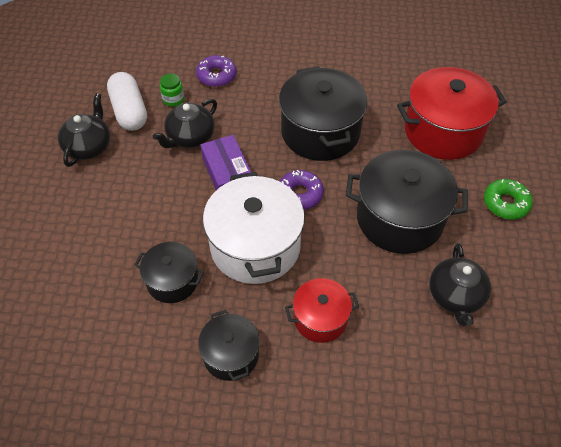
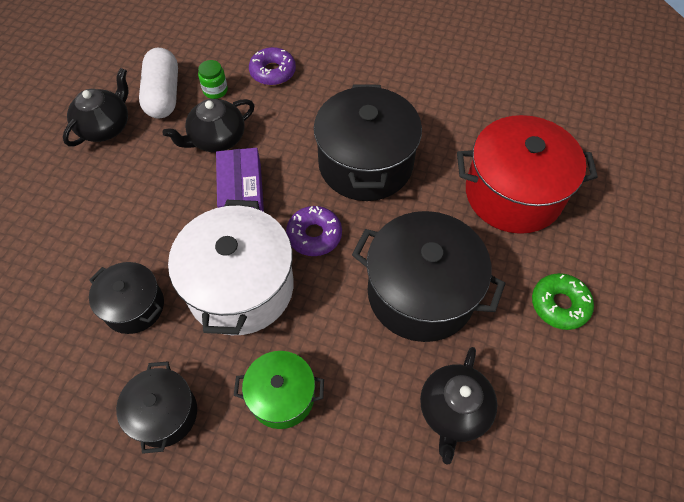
camera: 15 degrees right, 5 degrees up
(320, 318) = (282, 396): red pot -> green pot

